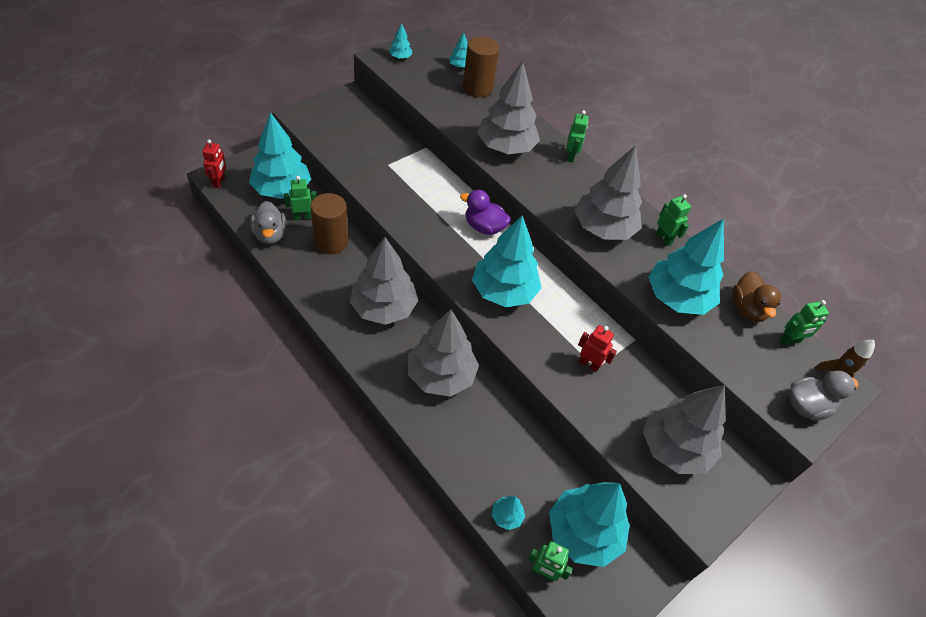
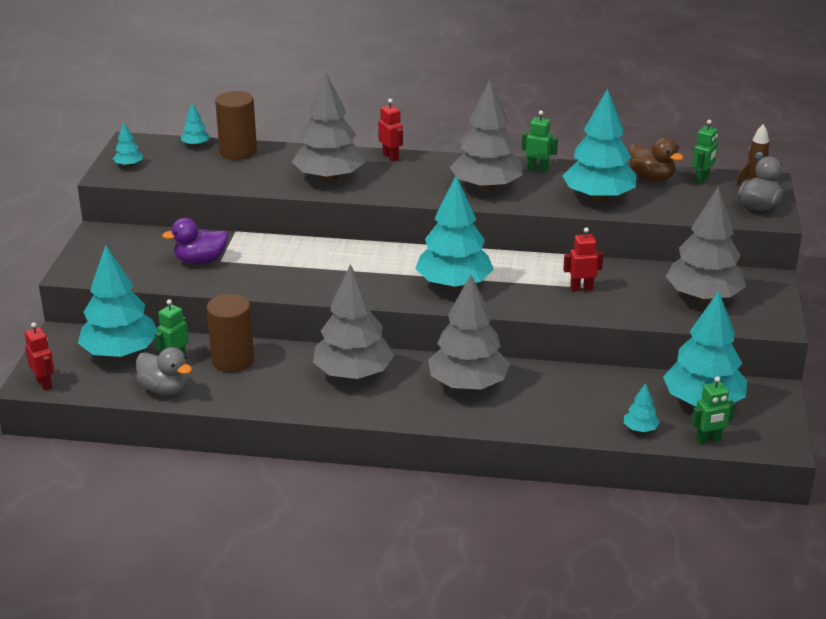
camera: 35 degrees left, 20 degrees down
(484, 227) = (374, 255): purple duck -> purple duck (200, 261)
(570, 156) = (391, 157): green robot -> red robot

